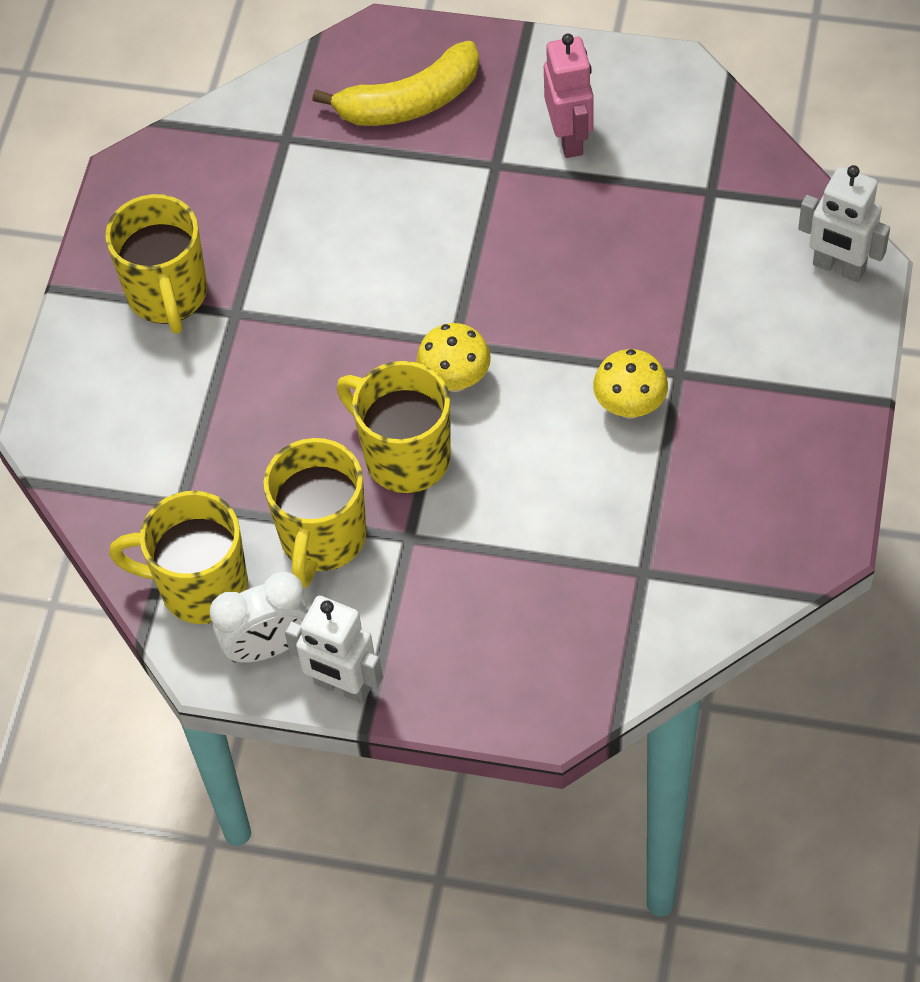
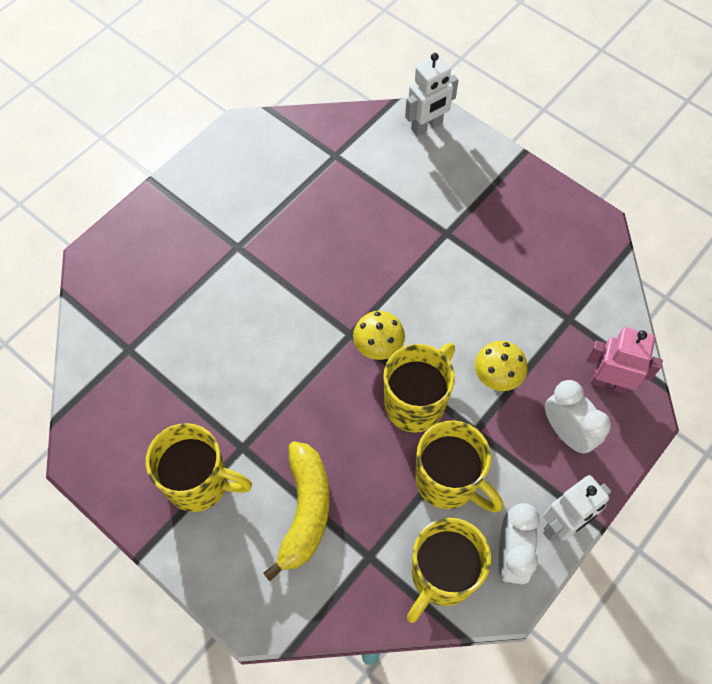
camera: 65 degrees left, 5 degrees up
(404, 456) = (416, 403): yellow mug -> yellow mug turned 150 degrees clockwise
(410, 102) = (156, 268): yellow banana -> yellow banana (305, 511)
(470, 639) = (567, 433): none -> white clock
(570, 138) = (248, 201): pink robot -> pink robot (609, 383)
(630, 406) = (454, 268): yellow mushroom -> yellow mushroom (497, 377)

